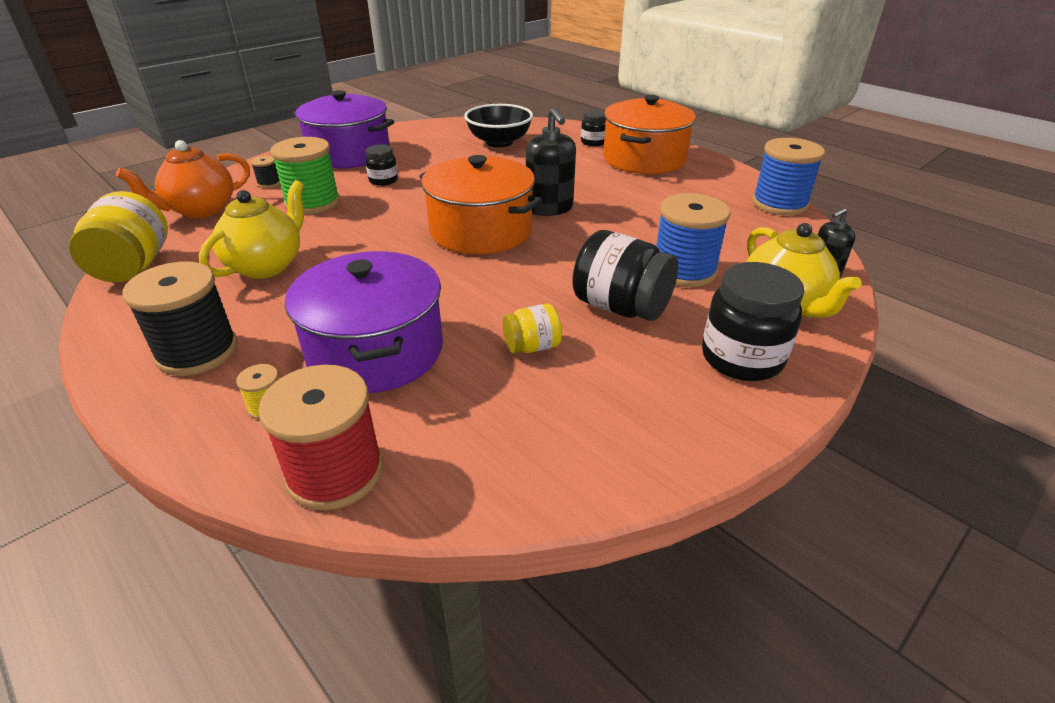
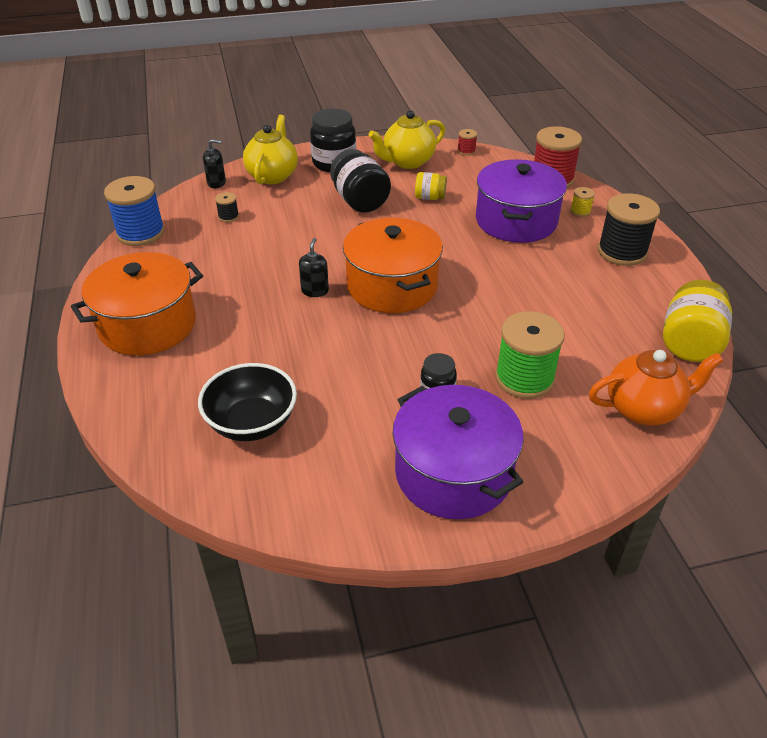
camera: 150 degrees left, 5 degrees up
(267, 265) = (576, 307): yellow teapot -> yellow teapot (407, 162)
(269, 183) = (568, 437): black spool -> black spool (228, 216)
(549, 208) = (315, 291): black soap dispenser -> black soap dispenser, size x0.60
(555, 489) = (466, 151): none -> red spool
(593, 142) = (151, 376): black jar -> none
(683, 270) = (293, 209): blue spool -> none

